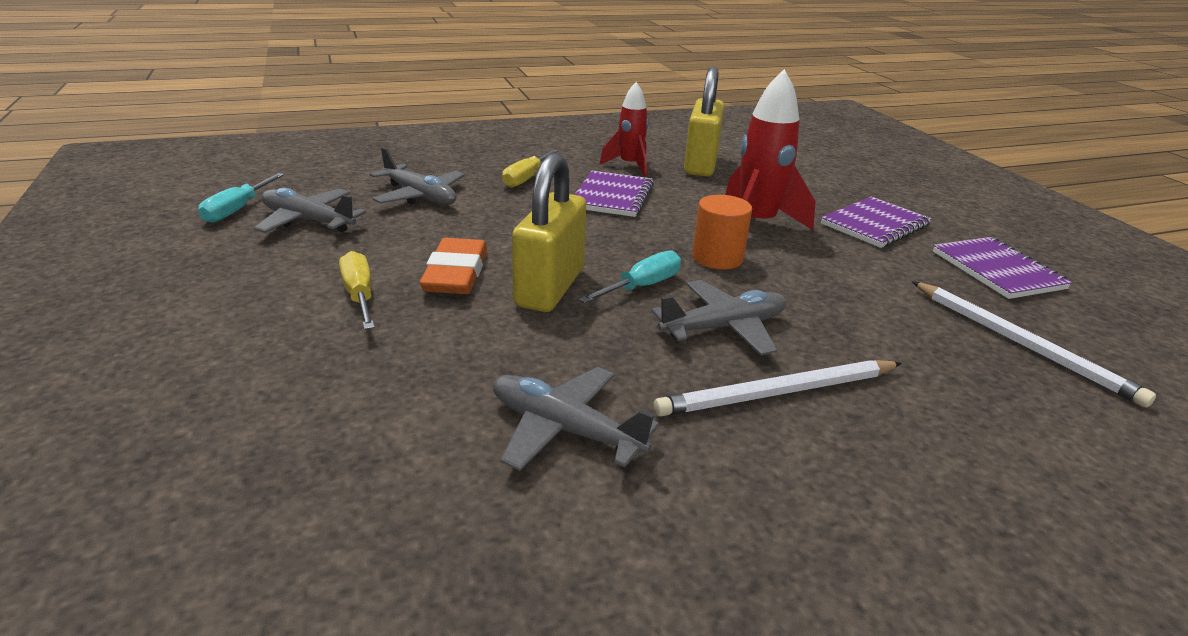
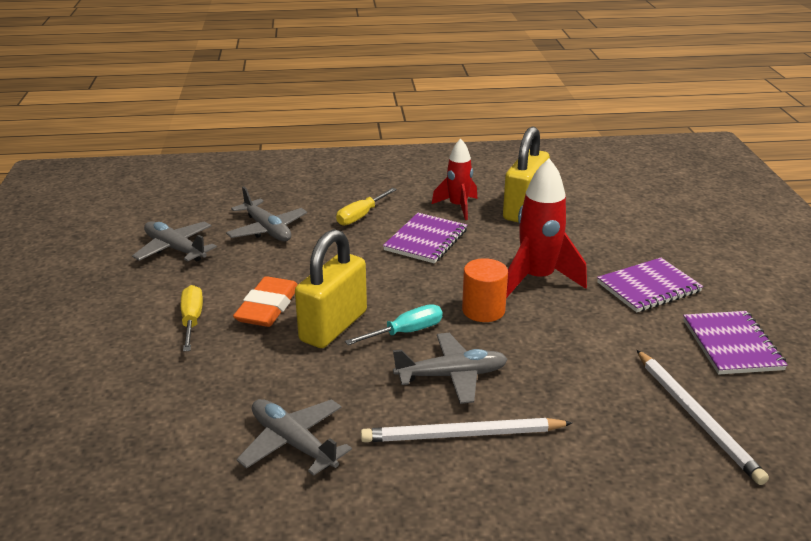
camera: 15 degrees right, 0 degrees up
(238, 209) = (127, 234): turquoise screwdriver -> none

